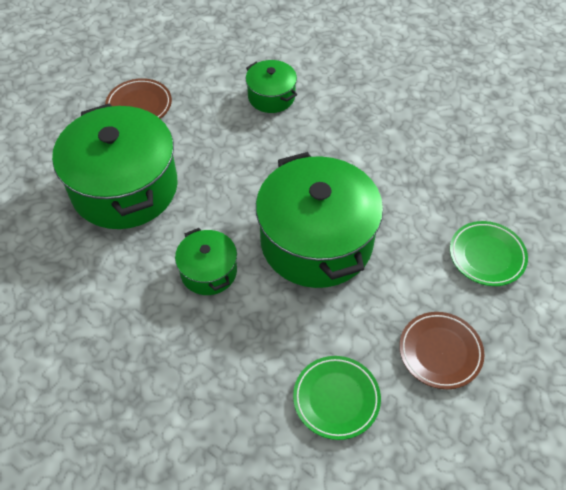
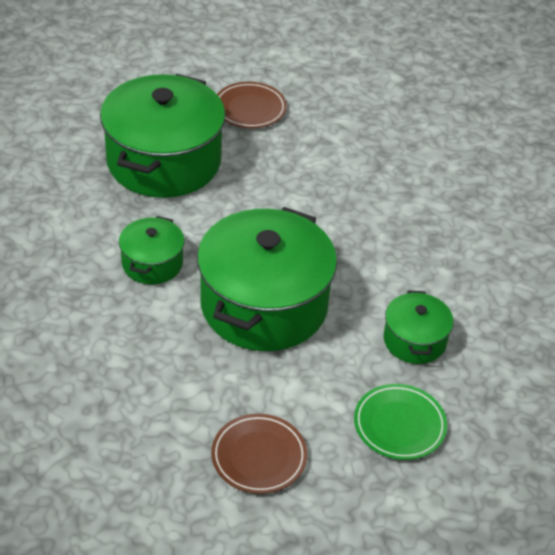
camera: 40 degrees right, 10 degrees down
(271, 96) = (371, 173): green pot -> green pot (414, 340)
(336, 399) = (134, 419): green plate -> none

